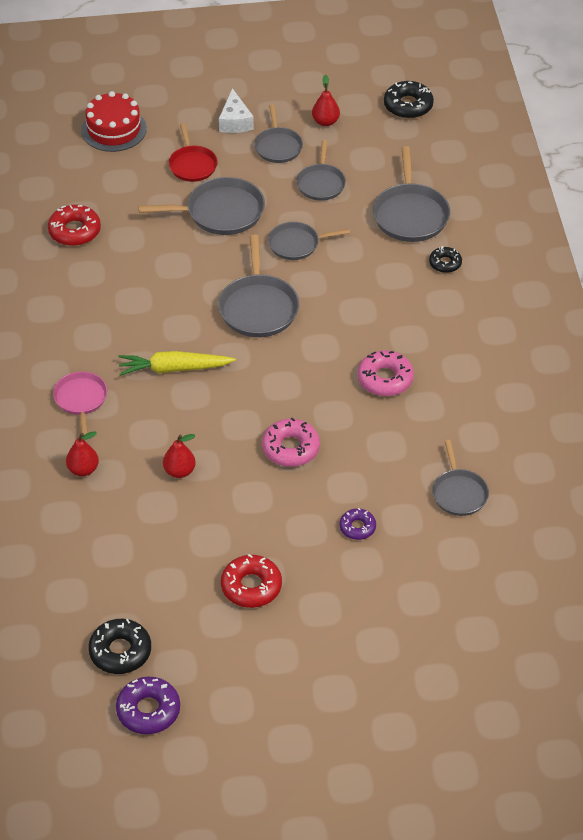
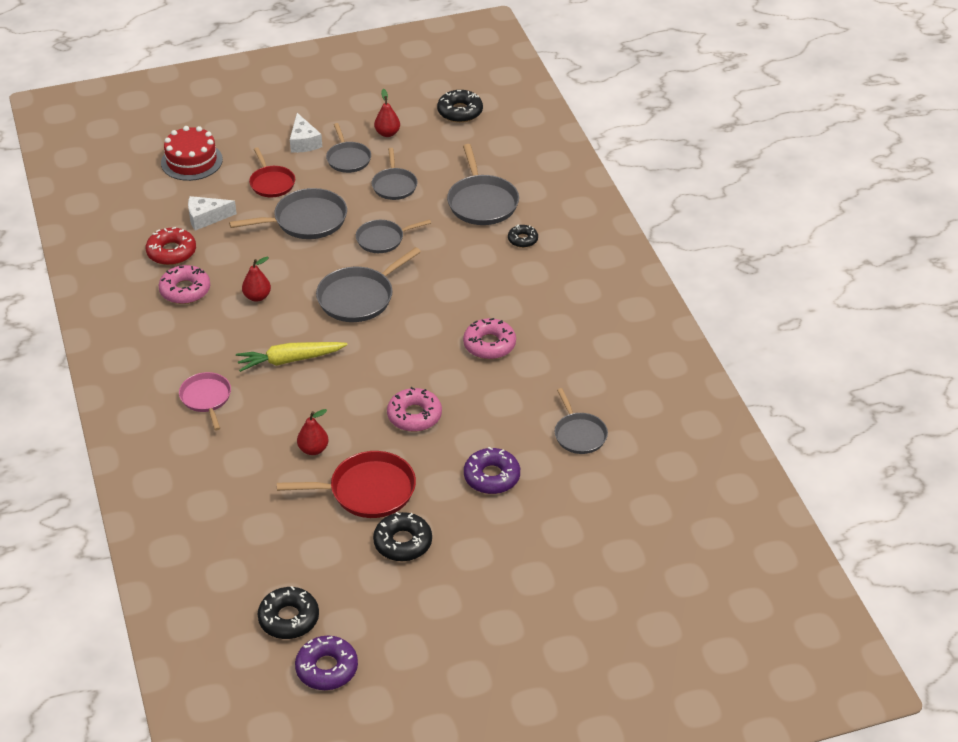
camera: 10 degrees left, 5 degrees down
(81, 276) = (185, 290): none -> pink donut
(83, 469) = (220, 460): red pear -> red pear (257, 297)
(117, 196) = (206, 218): none -> white cheese
(226, 524) = (368, 490): none -> red pan
(251, 586) = (403, 542): red donut -> black donut
(258, 307) = (358, 298): grey pan -> grey pan turned 60 degrees clockwise
(357, 527) = (492, 477): purple donut -> purple donut, size x1.62

